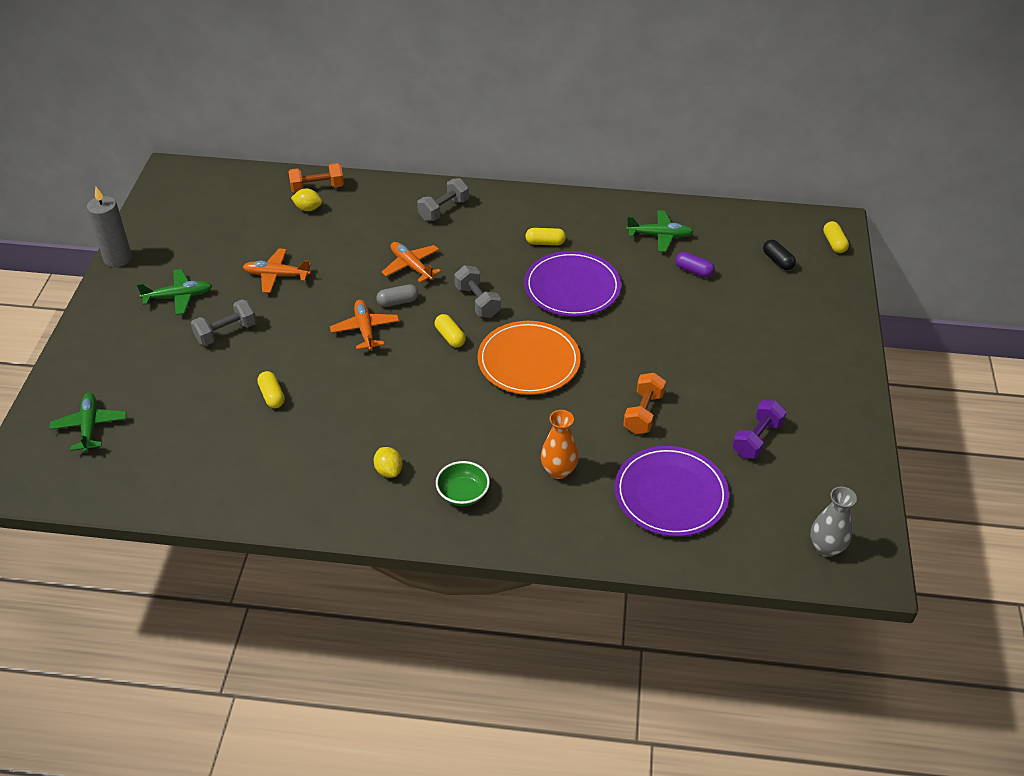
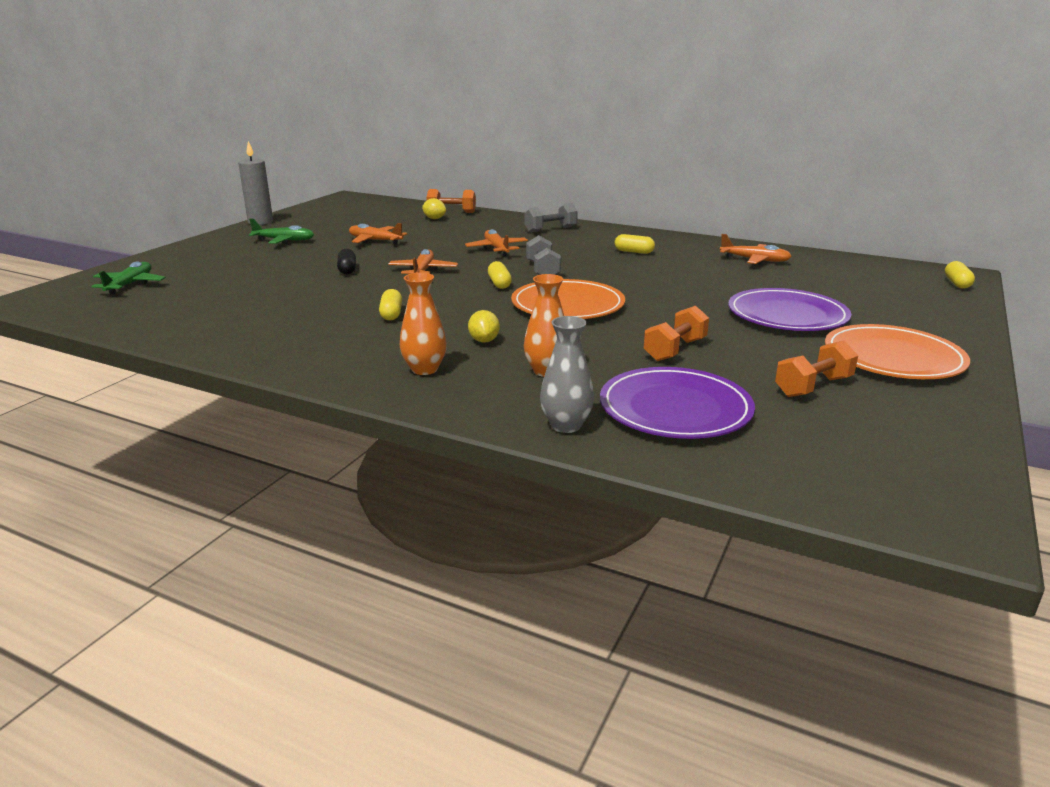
camera: 20 degrees right, 20 degrees down
(226, 332) = (301, 259): grey dumbbell -> none
(272, 396) = (301, 291): yellow capsule -> yellow capsule (391, 314)
(388, 471) = (362, 344): yellow lemon -> yellow lemon (484, 340)
(398, 302) = (467, 262): grey capsule -> none
(463, 494) = (424, 369): green bowl -> orange vase
(572, 287) = (644, 274): purple plate -> purple plate (787, 315)
(660, 236) = (755, 260): green plane -> orange plane
(693, 271) = (782, 280): purple capsule -> none
(757, 439) = (813, 387): purple dumbbell -> orange dumbbell
(777, 261) = (884, 285): black capsule -> black capsule (347, 270)
(804, 382) = (893, 357): none -> orange plate
(826, 547) = (887, 490): grey vase -> grey vase (566, 425)

